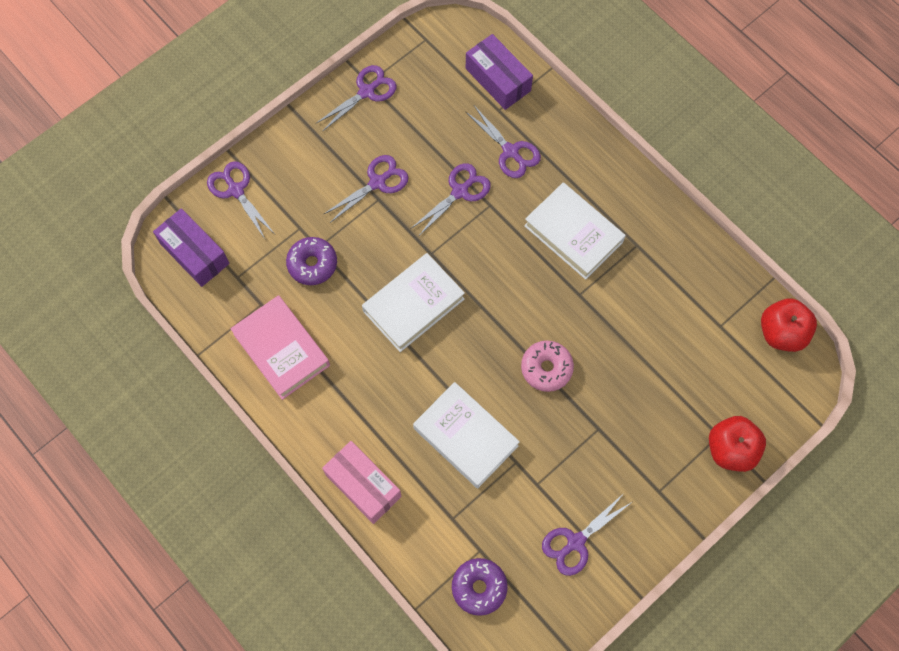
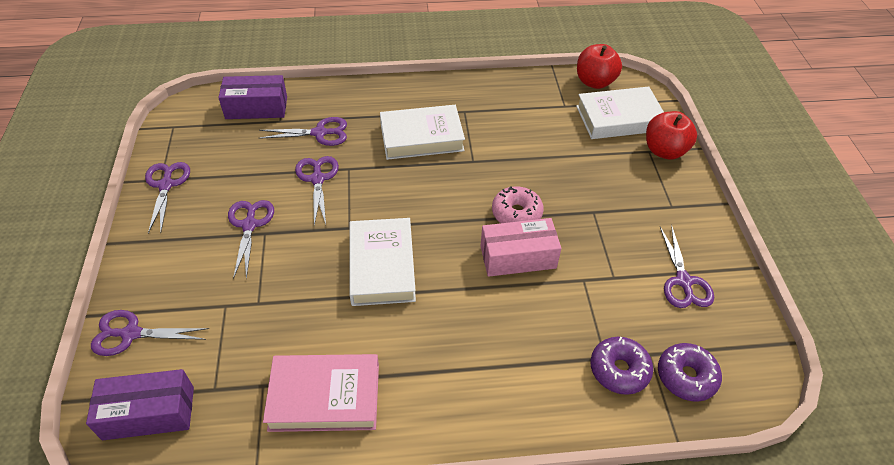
camera: 55 degrees left, 20 degrees down
(312, 264) = (269, 317): purple donut -> purple donut (619, 370)
(363, 485) = (521, 412): pink box -> pink box (518, 257)
(465, 437) = (534, 301): white book -> white book (619, 118)

